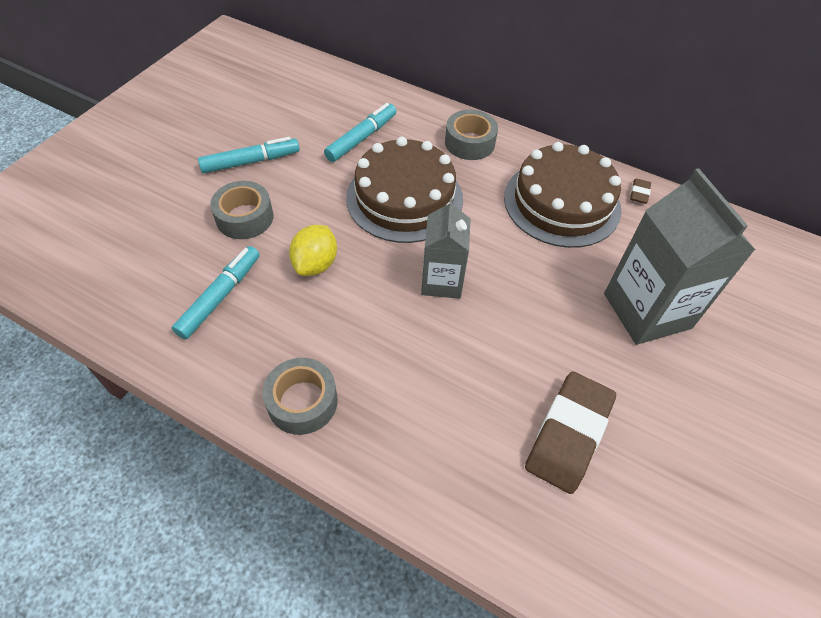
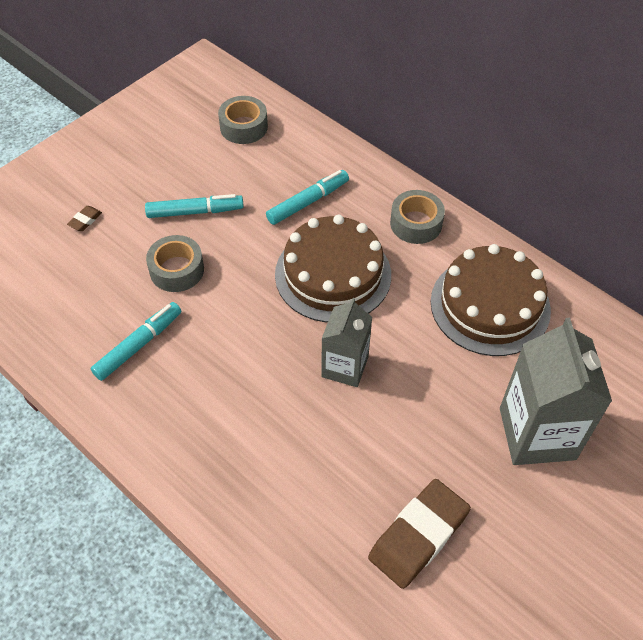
camera: 15 degrees right, 0 degrees up
(302, 402) = (188, 457): grey tape -> grey tape (243, 127)
(315, 264) = (231, 328): yellow lemon -> none
(639, 193) = (575, 308): brown eraser -> brown eraser (85, 220)

